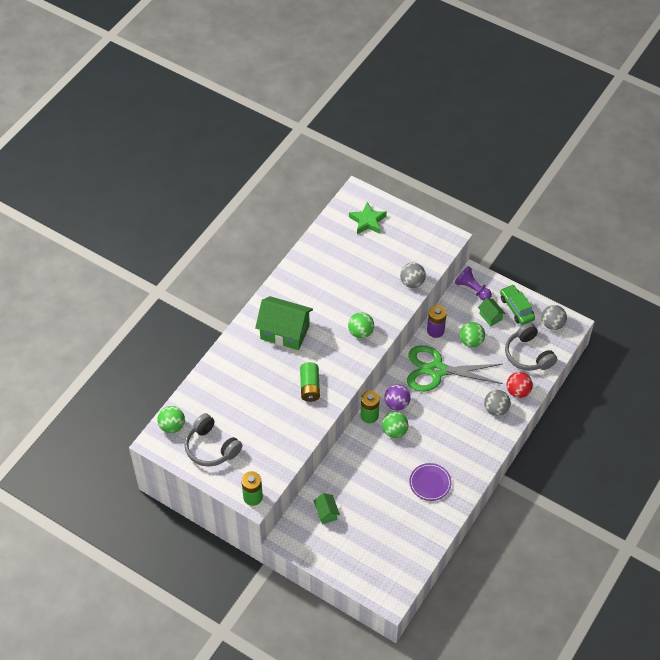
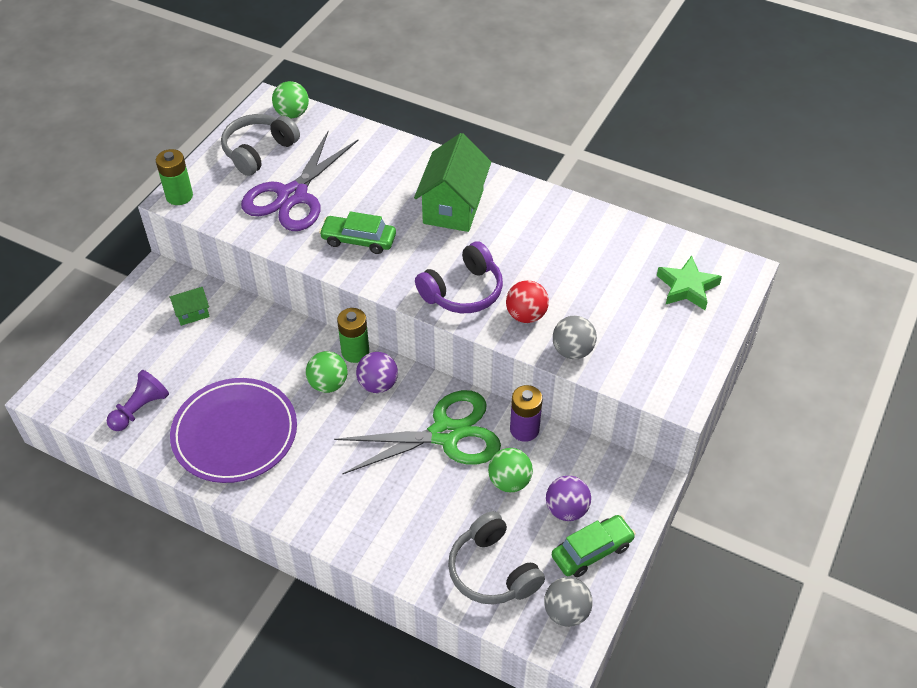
camera: 85 degrees right, 5 degrees down
(262, 425) = (292, 196): none -> purple scissors
(310, 387) = (358, 240): green battery -> green car
(361, 332) = (463, 291): green ball -> purple headphones
(430, 483) = (235, 433): purple plate -> purple plate, size x1.89
(436, 370) = (445, 434): green scissors -> green scissors turned 75 degrees clockwise
(472, 289) = (621, 480): purple pawn -> purple pawn (140, 409)
(490, 316) = (566, 509): green house -> purple ball
(496, 409) = (374, 522): grey ball -> none
(518, 391) = (412, 555): red ball -> red ball (526, 315)
(528, 355) = (492, 571): grey headphones -> grey headphones turned 90 degrees counterclockwise

